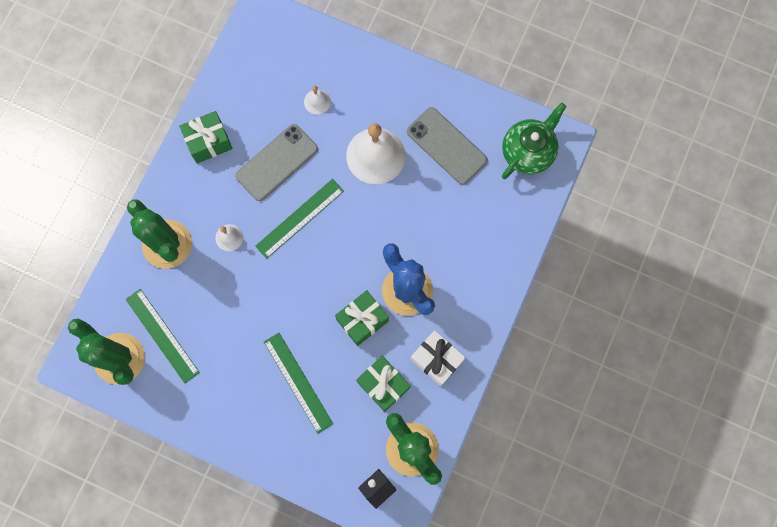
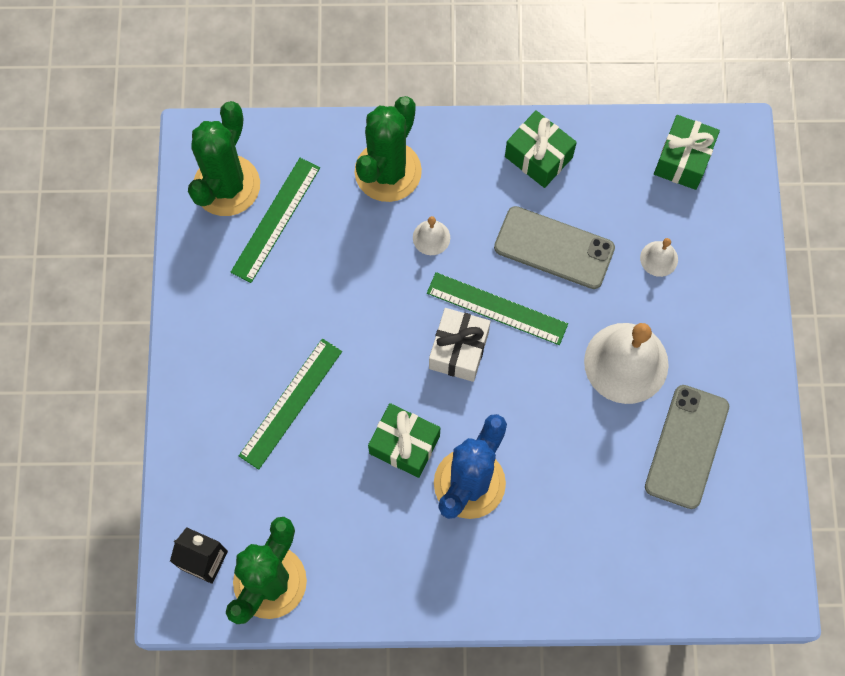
camera: 65 degrees right, 5 degrees down
(383, 385) = (335, 508): green gift -> green gift (683, 160)
(436, 360) = (397, 561): white gift -> white gift (458, 350)
(528, 152) = (736, 557): green teapot -> none

